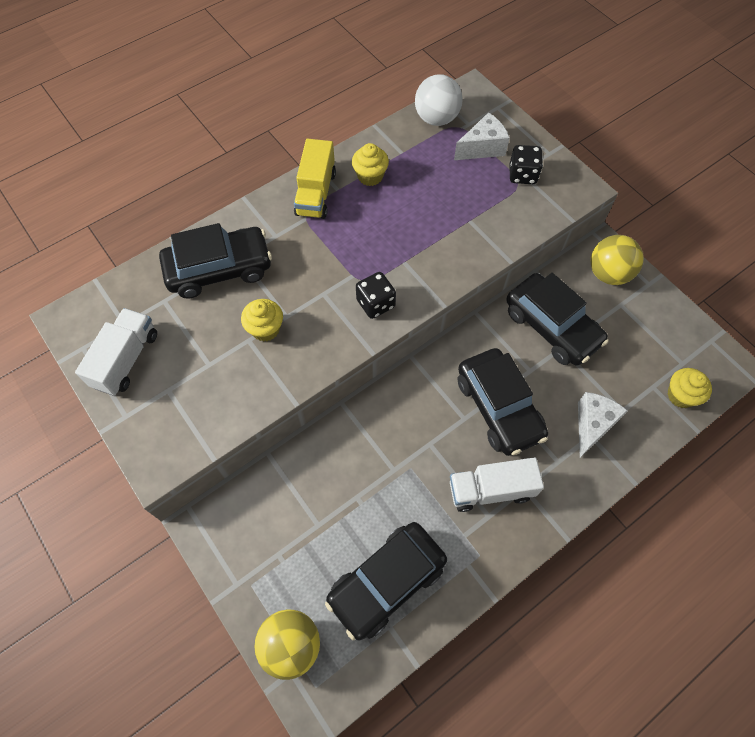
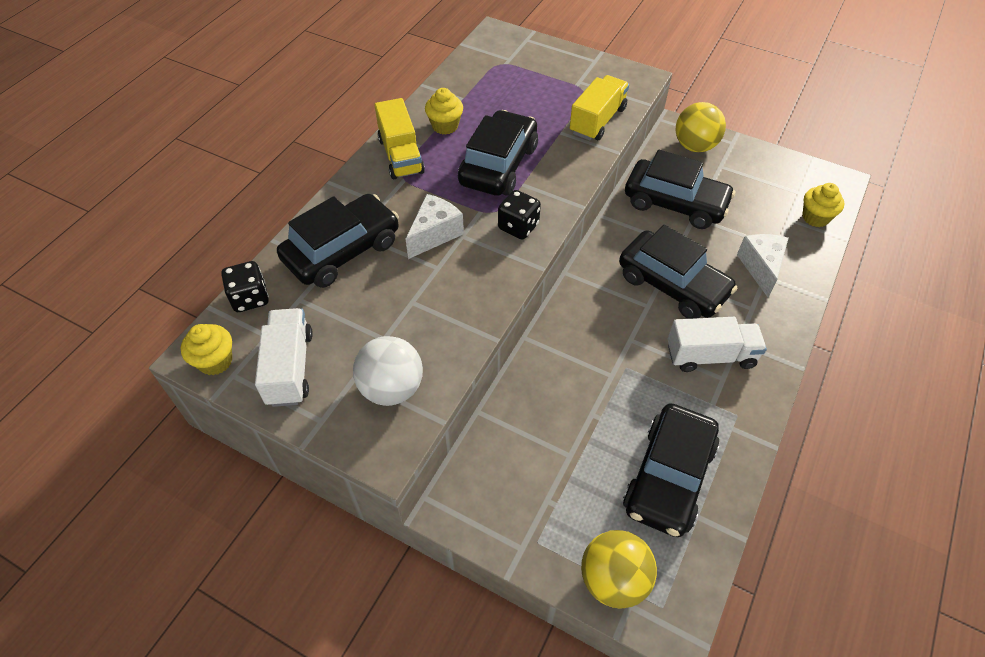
camera: 25 degrees left, 10 degrees down
(265, 329) = (423, 286): yellow cupcake -> yellow cupcake (215, 361)
(394, 235) = (498, 165): none -> black car
(436, 118) = (477, 63): white ball -> white ball (391, 388)
(482, 148) = (534, 73): white cheese -> white cheese (434, 234)
(490, 490) = (710, 356): white truck -> white truck turned 150 degrees counterclockwise
(511, 221) = (597, 121): none -> yellow truck
(522, 175) = (583, 83): black dice -> black dice (250, 298)

